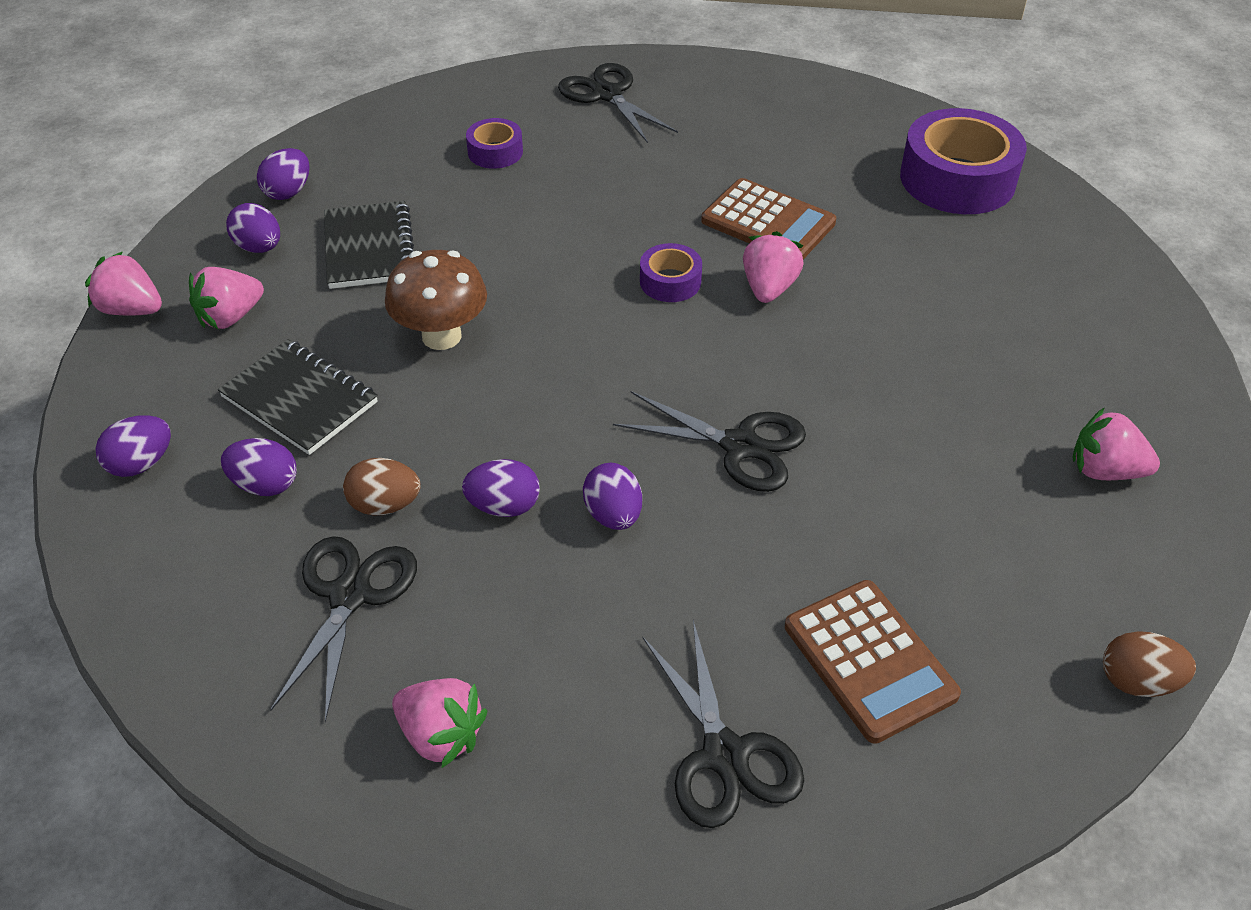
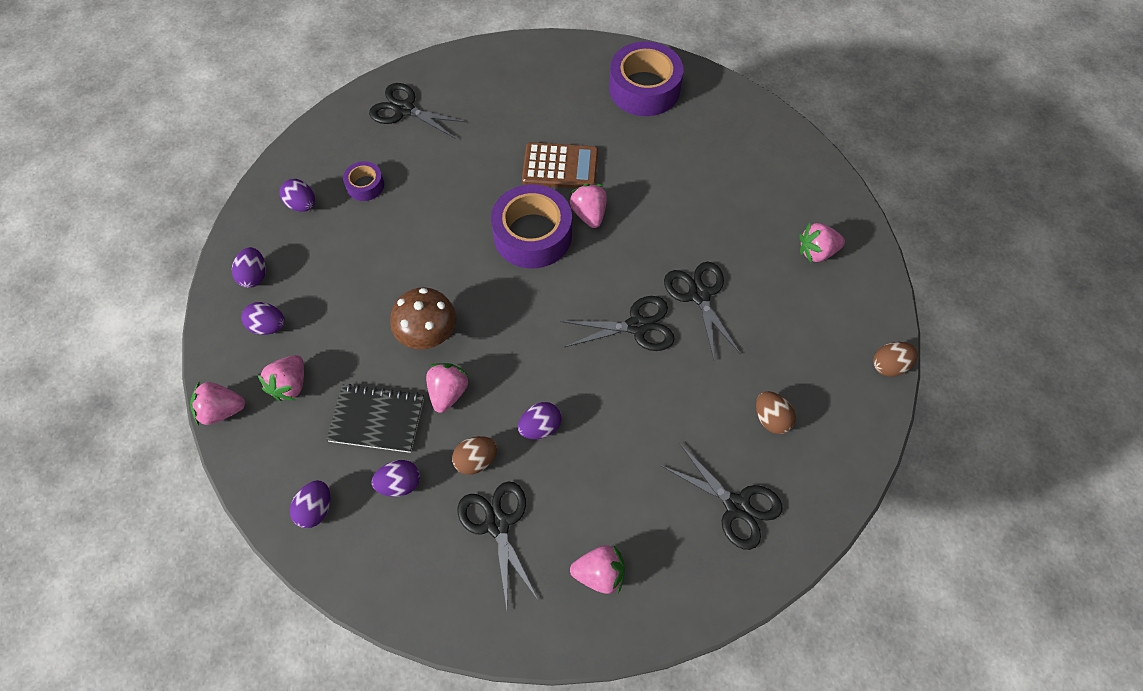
camera: 30 degrees left, 15 degrees up
(369, 248) = (339, 294): black notebook -> none
(414, 410) = (448, 392): none -> pink strawberry
(613, 515) = (600, 402): purple egg -> purple egg (302, 205)
(670, 281) = (532, 235): purple tape -> purple tape, size x2.02
(866, 447) = (699, 295): none -> black scissors
(870, 660) = (771, 419): brown calculator -> brown egg

